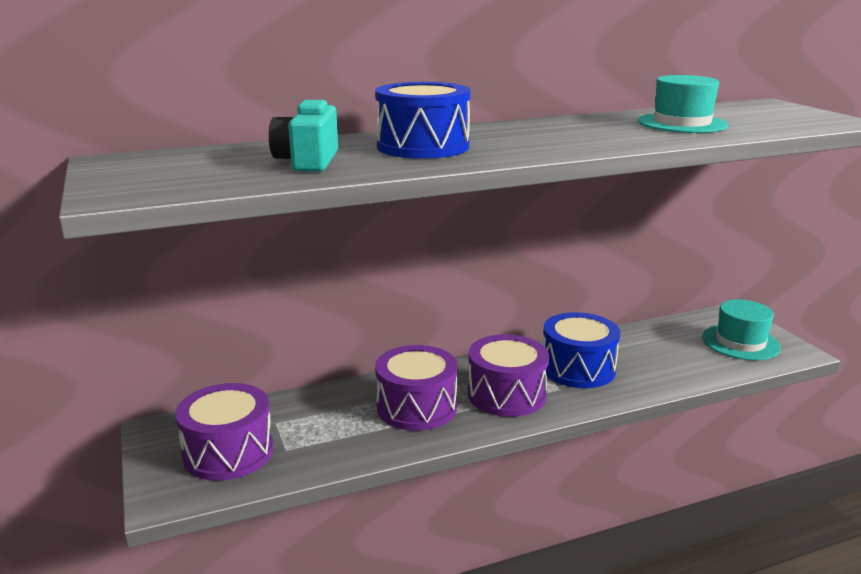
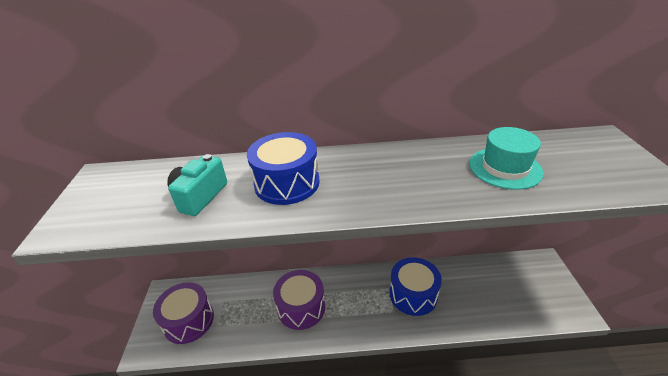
camera: 20 degrees right, 15 degrees up
(506, 395) = (358, 309): purple drum -> none
(740, 342) = (538, 292): turquoise hat -> none

